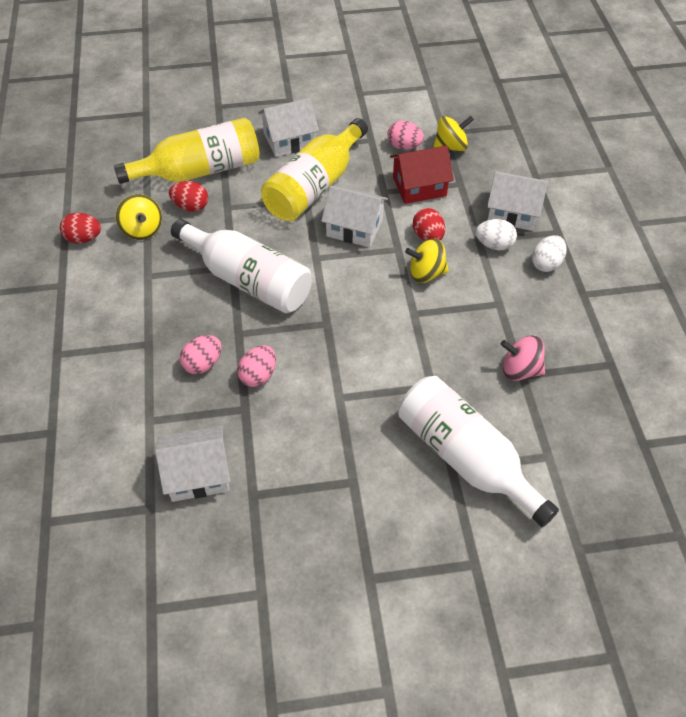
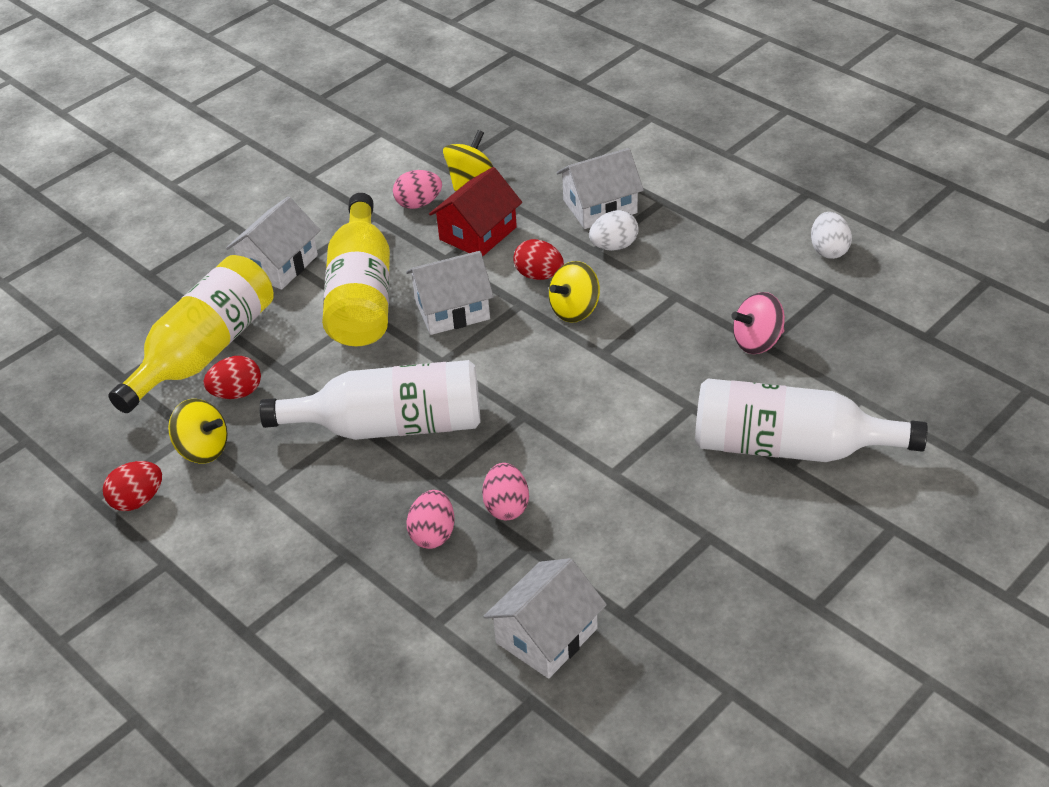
camera: 35 degrees left, 10 degrees down
(546, 264) = (682, 235): white egg -> white egg (829, 250)

